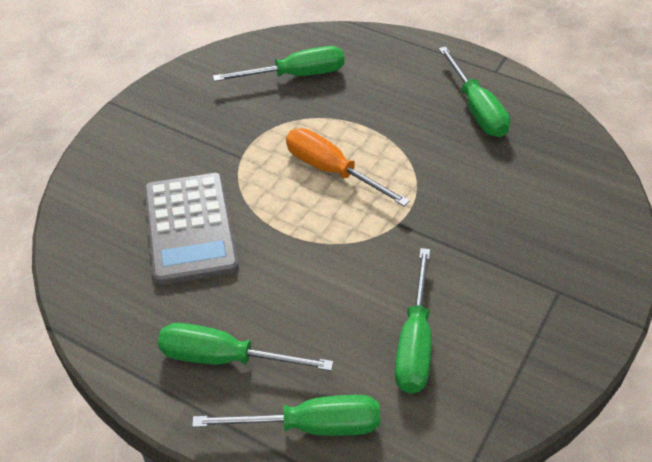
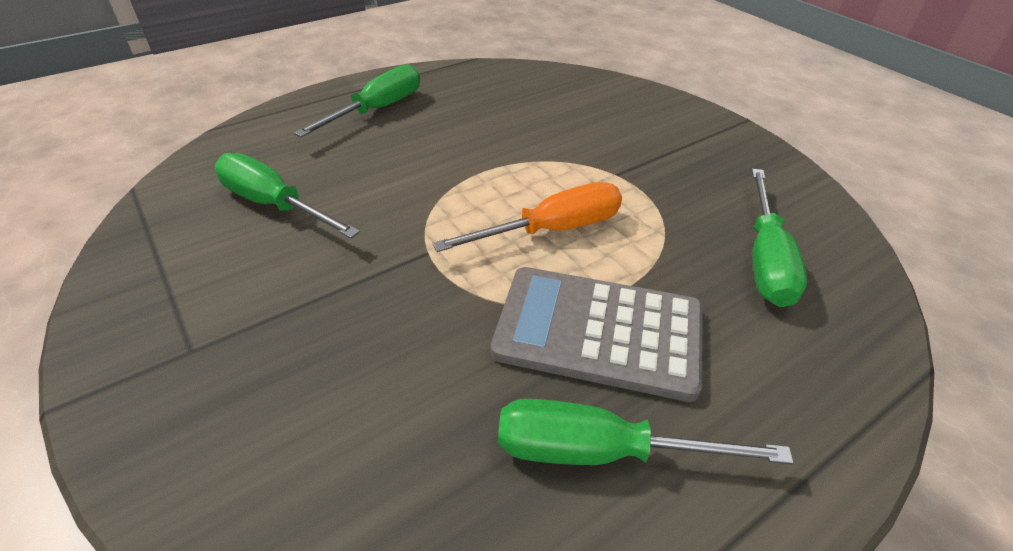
camera: 115 degrees right, 5 degrees down
(190, 228) = (531, 124): grey calculator -> grey calculator (598, 332)
(310, 426) = (274, 129): green screwdriver -> none

